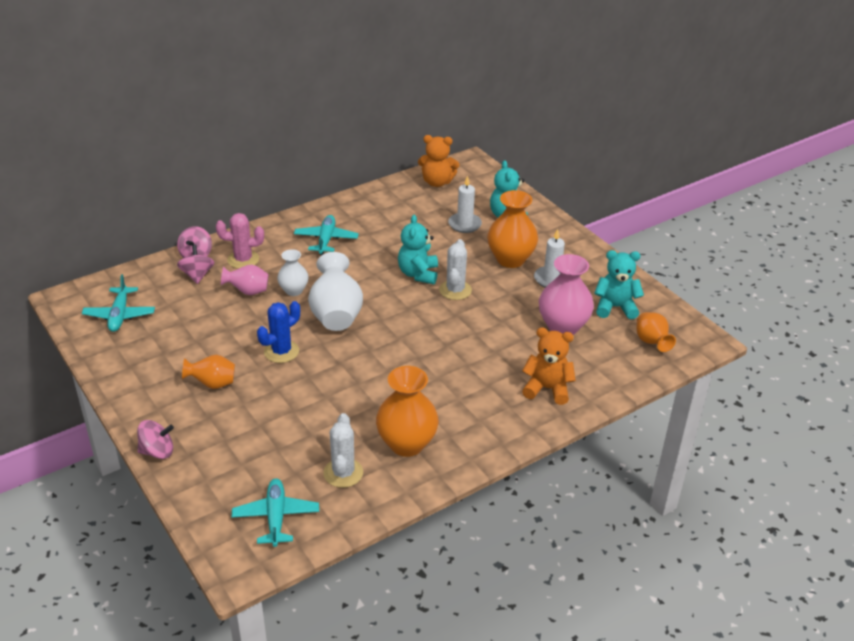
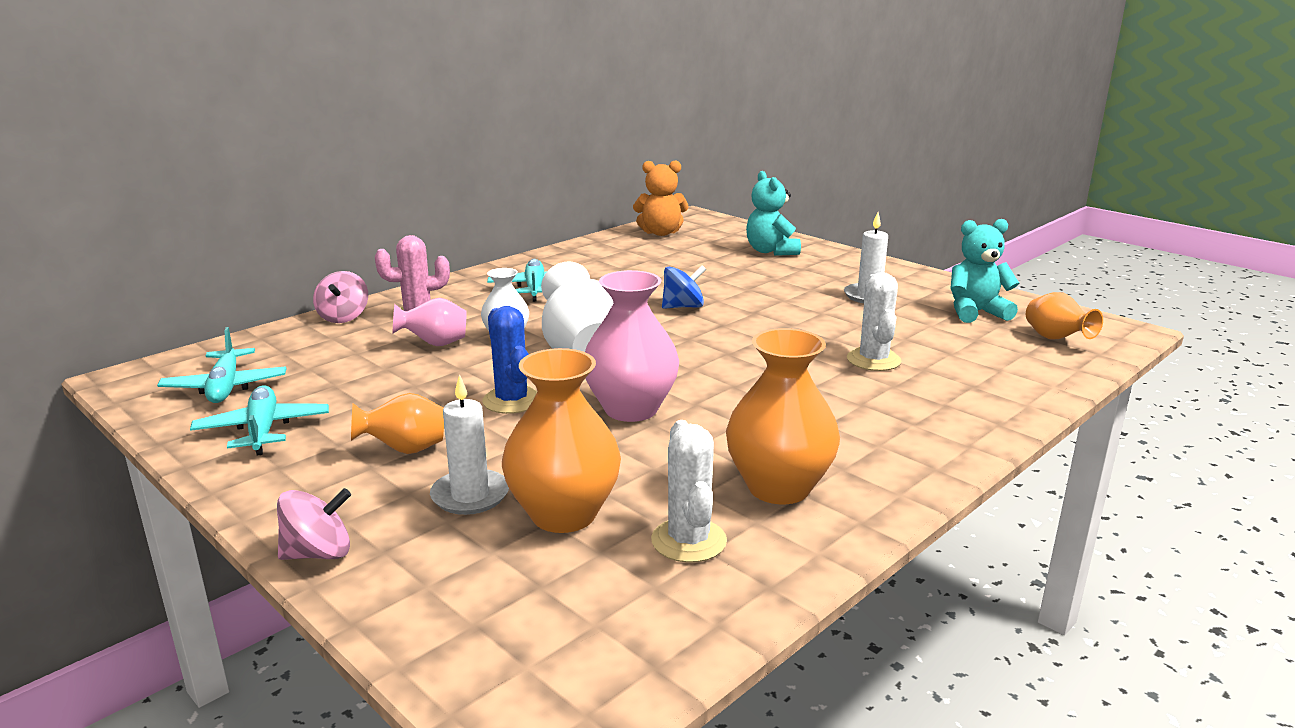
camera: 10 degrees left, 15 degrees down
(197, 275) = (350, 335): pink spinning top -> none
(276, 517) = (589, 627): turquoise plane -> turquoise plane (263, 430)
(281, 351) = (512, 401): blue cactus -> blue cactus turned 60 degrees counterclockwise
(418, 274) = (683, 307): turquoise teddy bear -> blue spinning top
(455, 290) = (745, 316): white cactus -> white cactus (873, 360)
(464, 224) = (719, 261): white candle -> white candle (470, 495)
(510, 259) = (801, 284): orange vase -> orange vase (563, 514)
(547, 389) = (953, 398): orange teddy bear -> none
(563, 327) = (921, 336): pink vase -> pink vase (631, 409)

